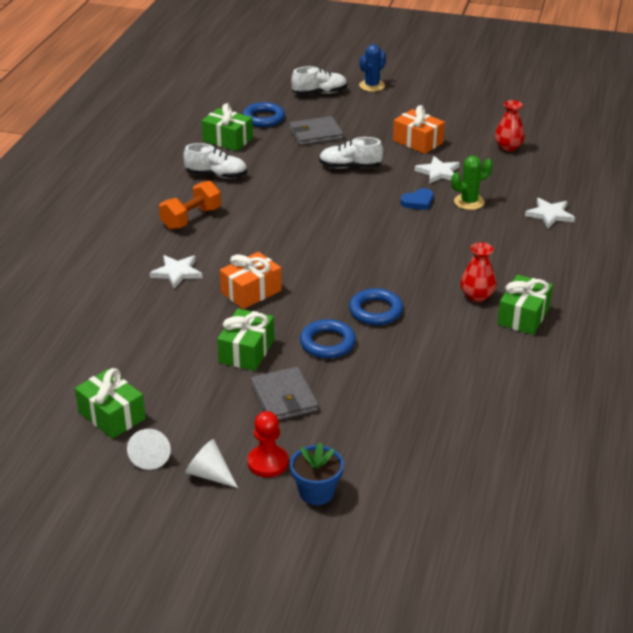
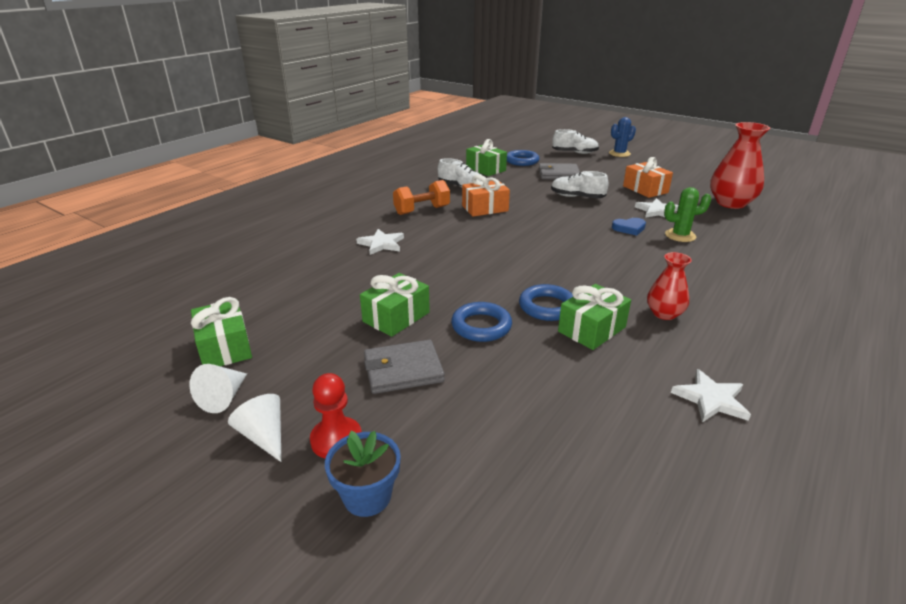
camera: 20 degrees right, 5 degrees down
(251, 291) = (435, 269): orange gift -> orange gift (485, 208)
(284, 397) = (403, 370): grey wallet -> grey wallet turned 75 degrees clockwise
(508, 147) = (730, 203): red vase -> red vase, size x1.74
(523, 316) = (714, 344): green gift -> green gift (591, 329)
(550, 214) = (764, 257): white star -> white star (711, 399)

